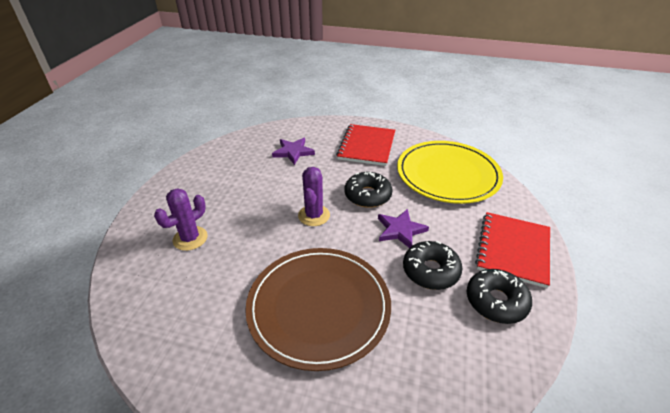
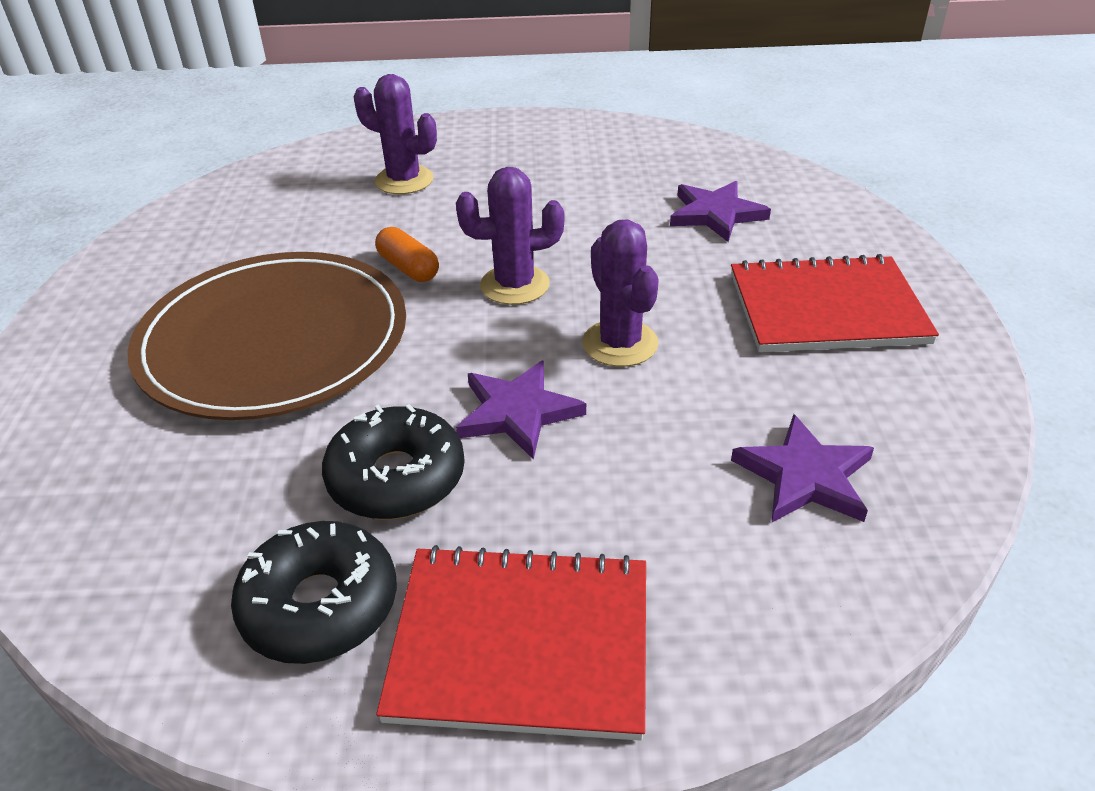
camera: 75 degrees right, 0 degrees up
(280, 248) = (408, 268): none -> orange capsule
(367, 195) = (620, 343): black donut -> purple cactus
(447, 174) = (805, 476): yellow plate -> purple star

